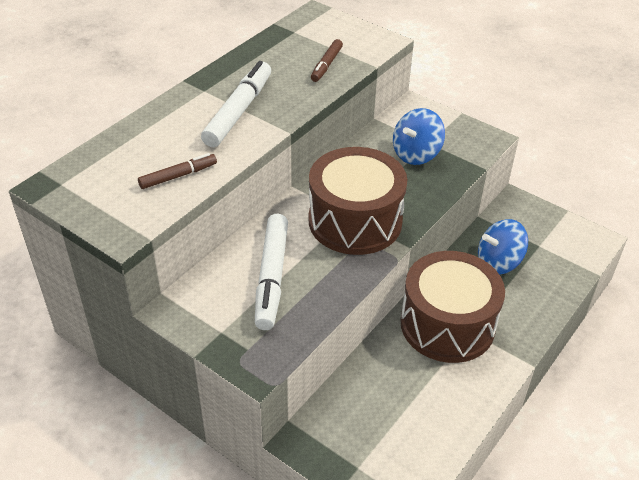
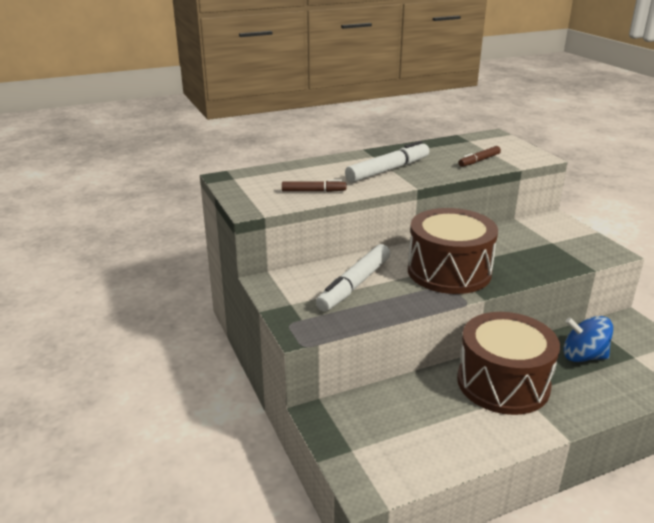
camera: 30 degrees right, 15 degrees down
(416, 154) = (535, 246): blue spinning top -> none

